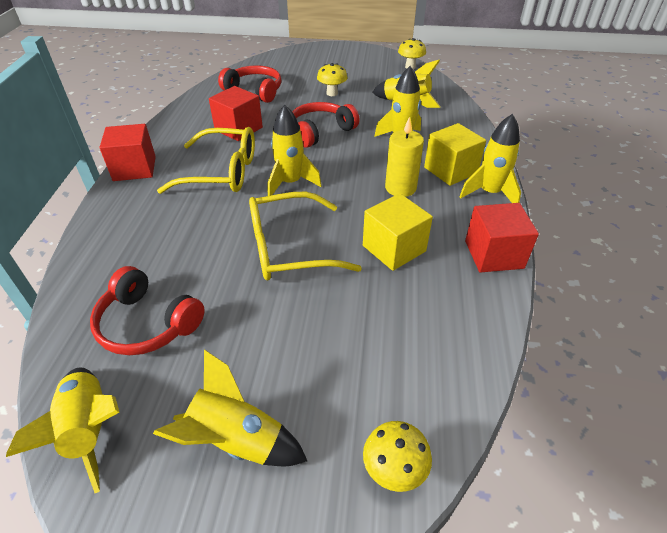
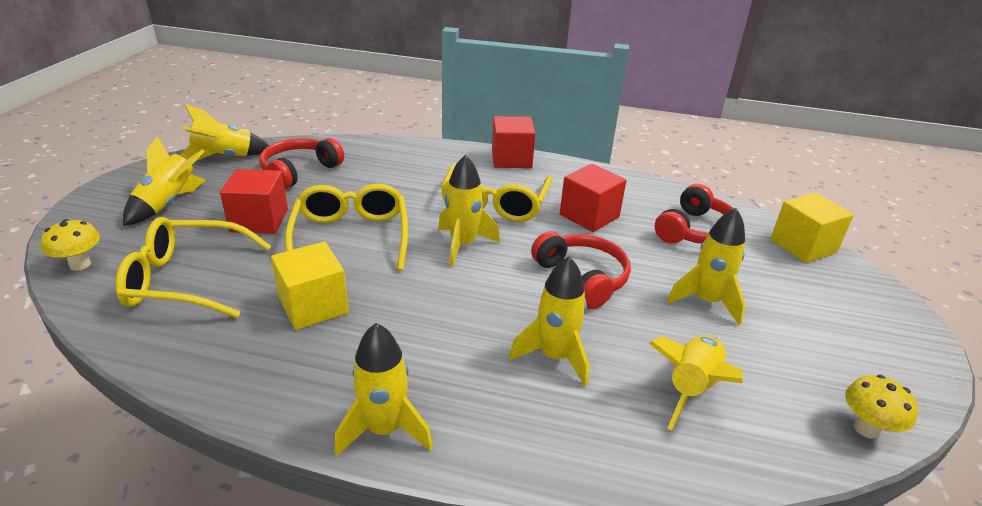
camera: 95 degrees right, 10 degrees down
(332, 93) = (706, 301): yellow mushroom -> yellow rocket
(389, 347) = (186, 280): none -> yellow glasses
(400, 188) = (428, 332): yellow candle -> none
(450, 170) = (458, 397): yellow cube -> yellow cube (803, 246)
(494, 254) = (255, 392): red cube -> red cube (259, 220)

